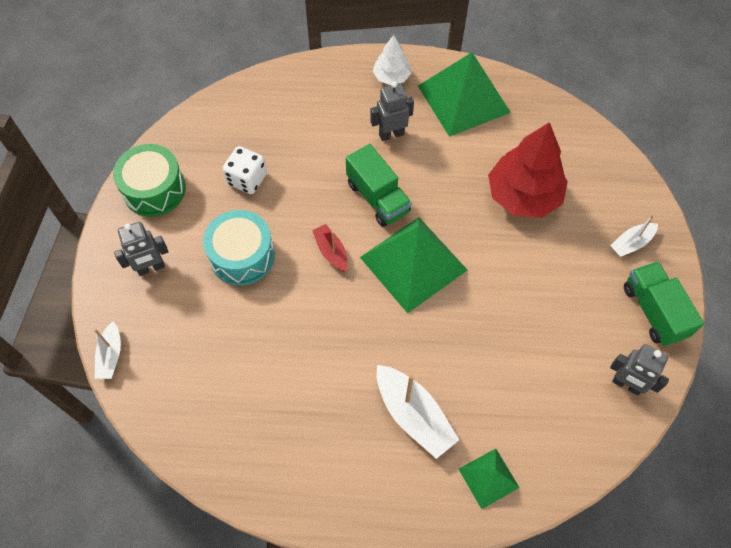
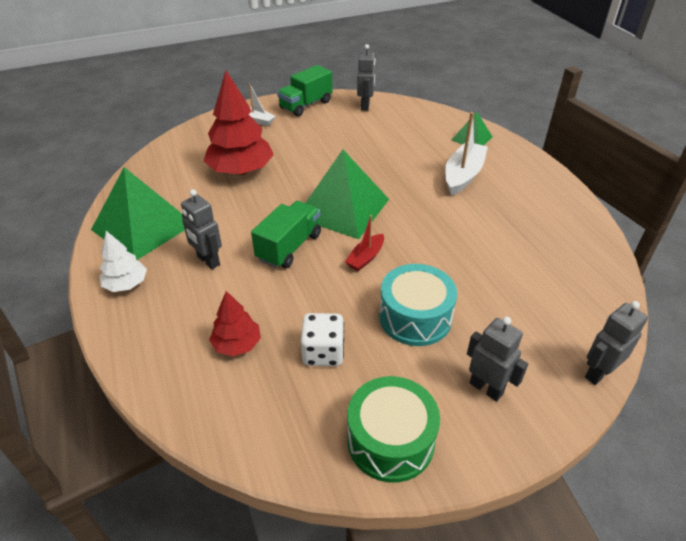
camera: 115 degrees left, 20 degrees down
(111, 355) = (598, 373): white boat -> grey robot
(287, 130) = (237, 344): none -> red tree

